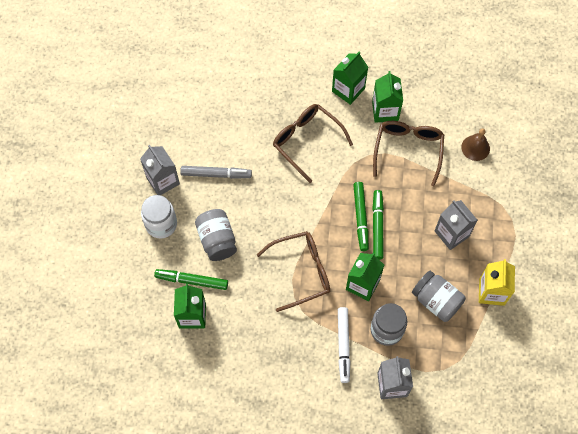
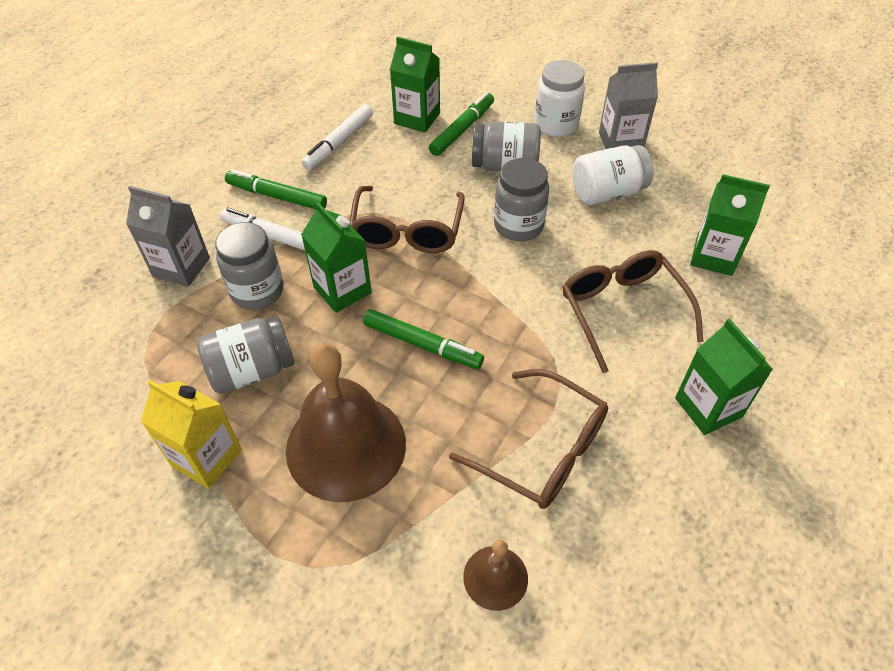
camera: 115 degrees right, 15 degrees down
(216, 174) = (607, 193): grey marker -> white jar
(241, 354) = (339, 143): none -> white marker
(267, 212) = (518, 226): none -> grey jar
(306, 141) = (622, 310): brown glasses -> brown glasses turned 90 degrees counterclockwise
(360, 218) = (449, 329): green marker -> green marker (277, 196)
(385, 111) = (642, 448): green carton -> green carton (714, 256)
(451, 233) = (346, 446): grey carton -> brown bell

